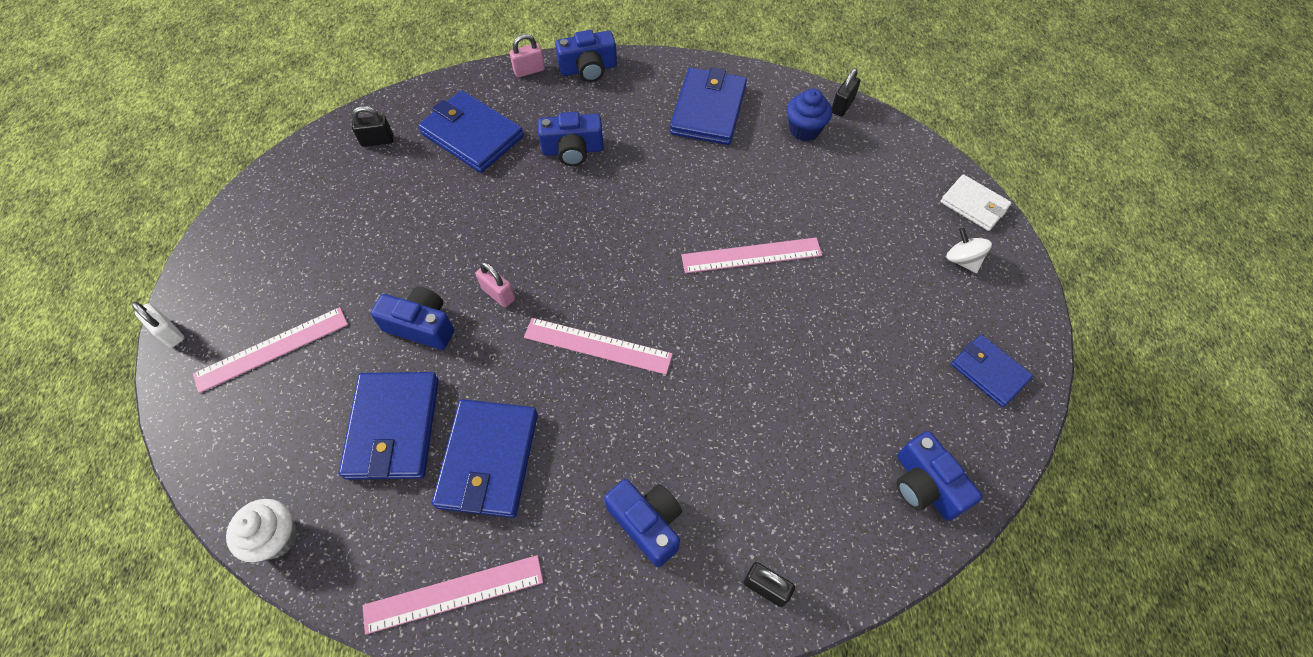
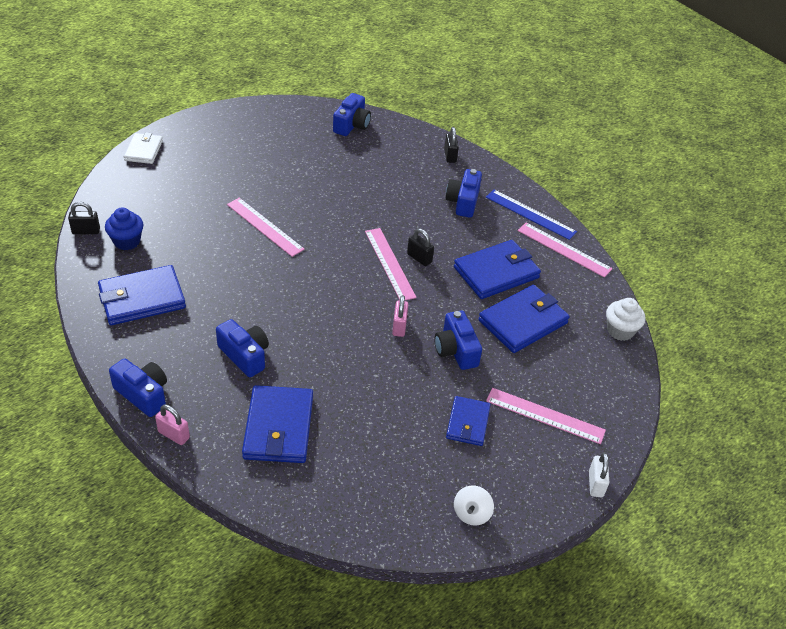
camera: 130 degrees left, 15 degrees down
(377, 141) = (336, 489): black padlock -> black padlock (419, 258)
(554, 607) = (530, 214): none -> blue ruler
(962, 260) = (195, 145): white spinning top -> white spinning top (471, 513)
(989, 372) = (267, 120): blue wallet -> blue wallet (468, 423)

